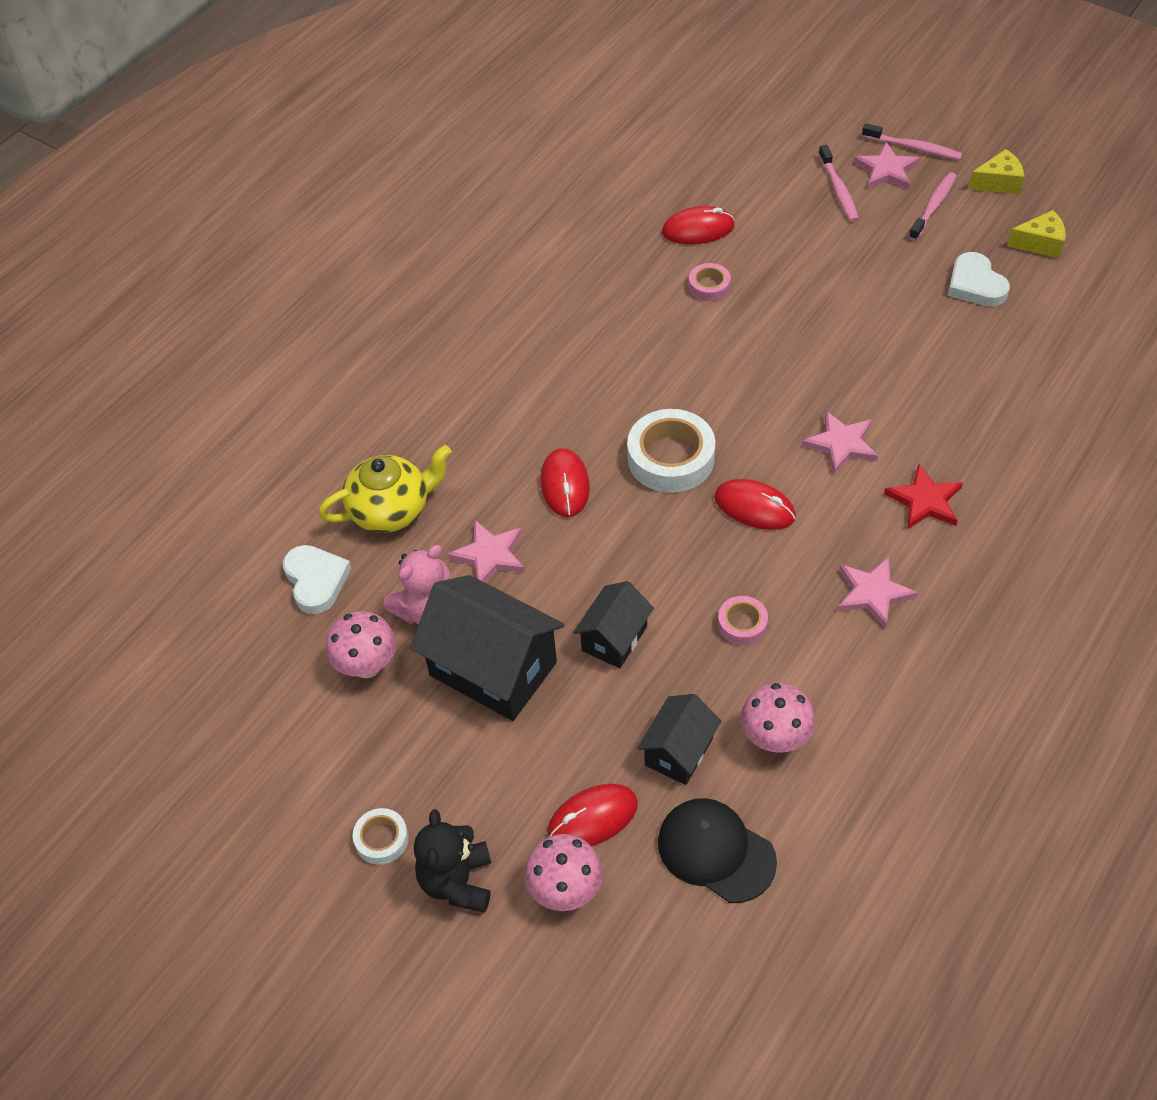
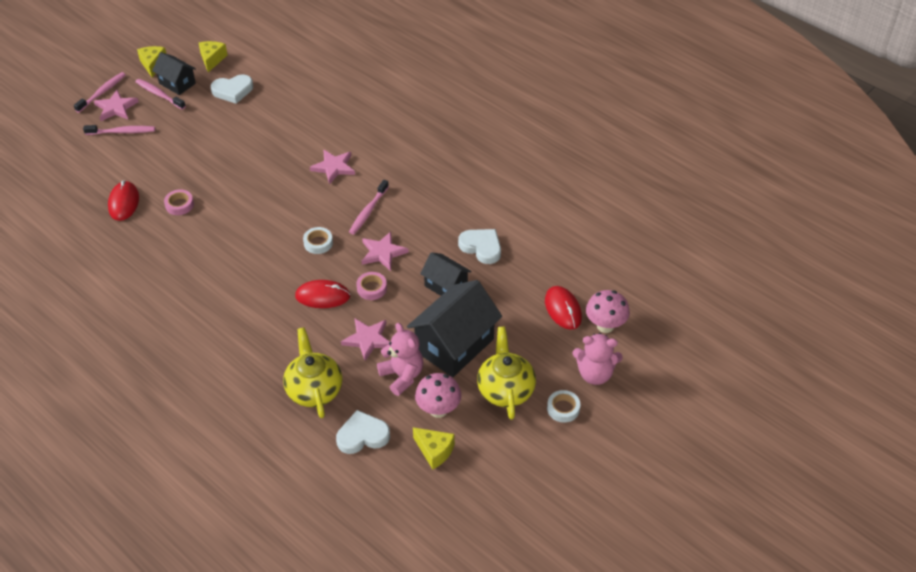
camera: 85 degrees left, 5 degrees down
(293, 672) = (434, 451): none -> yellow cheese
(412, 751) = (505, 390): none -> yellow teapot
(457, 882) = (595, 374): black teddy bear -> pink teddy bear
(671, 458) = (318, 243): white tape -> white tape, size x0.52
(678, 751) = (527, 267): black house -> black house (177, 83)
(711, 677) = (481, 247): none -> white heart
(716, 851) = (589, 261): black cap -> none
(742, 624) = (449, 229): pink tape -> pink tape (372, 288)
(754, 507) = (368, 211): red mouse -> pink toothbrush
(775, 739) = (526, 227): pink mushroom -> none
(873, 593) = (442, 173): pink star -> pink star (383, 253)
(925, 501) = (385, 142): red star -> none

